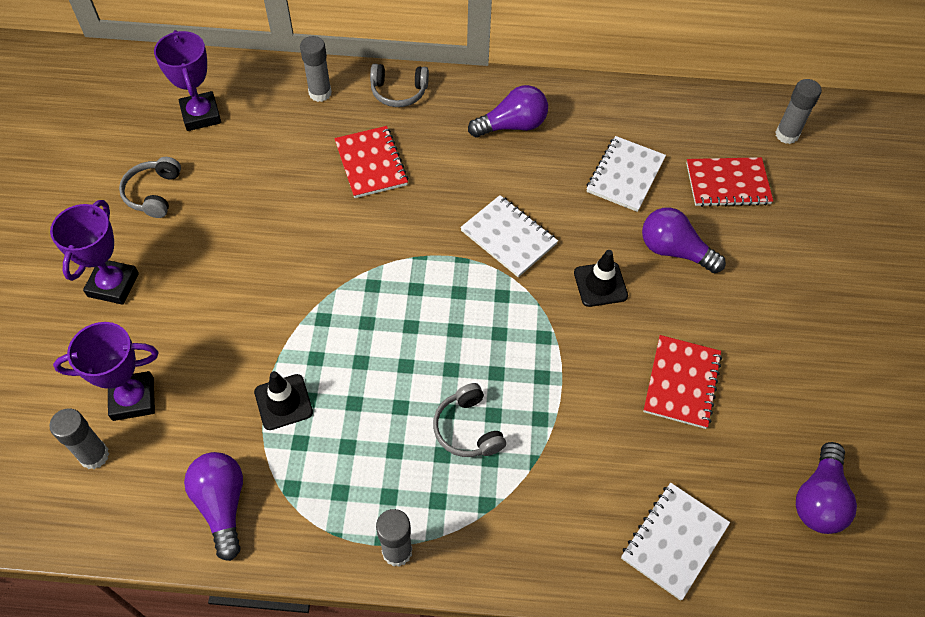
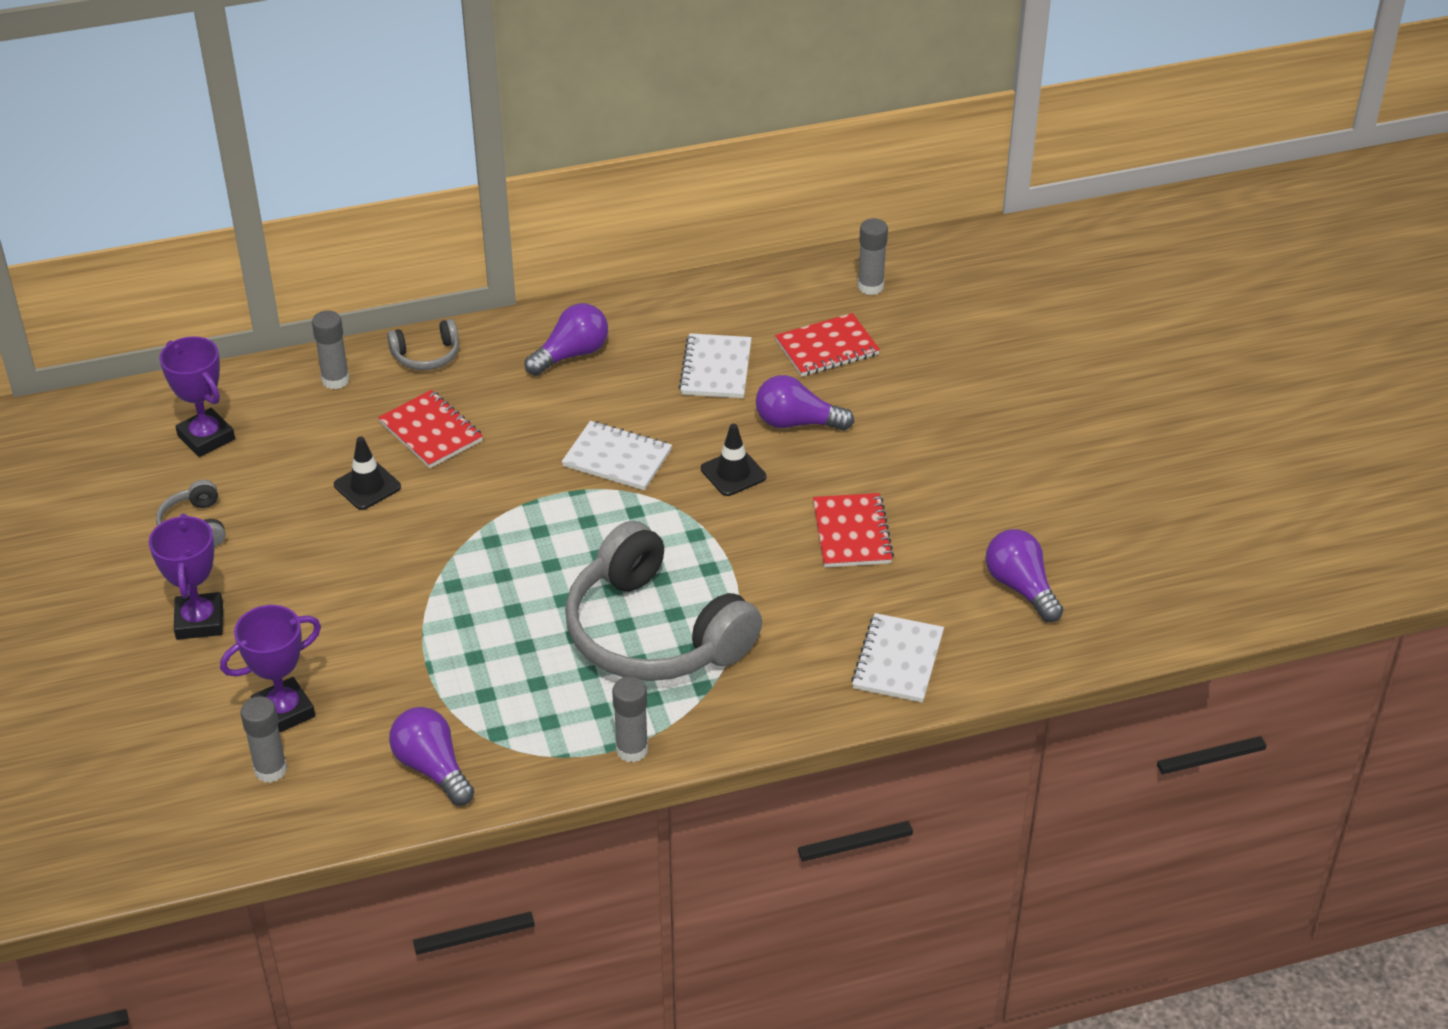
camera: 20 degrees left, 15 degrees down
(283, 402) = (449, 667): black traffic cone -> black traffic cone (367, 486)
(467, 429) = (654, 633): grey headphones -> grey headphones, size x2.31
(819, 499) = (1021, 587): purple light bulb -> purple light bulb turned 150 degrees clockwise

